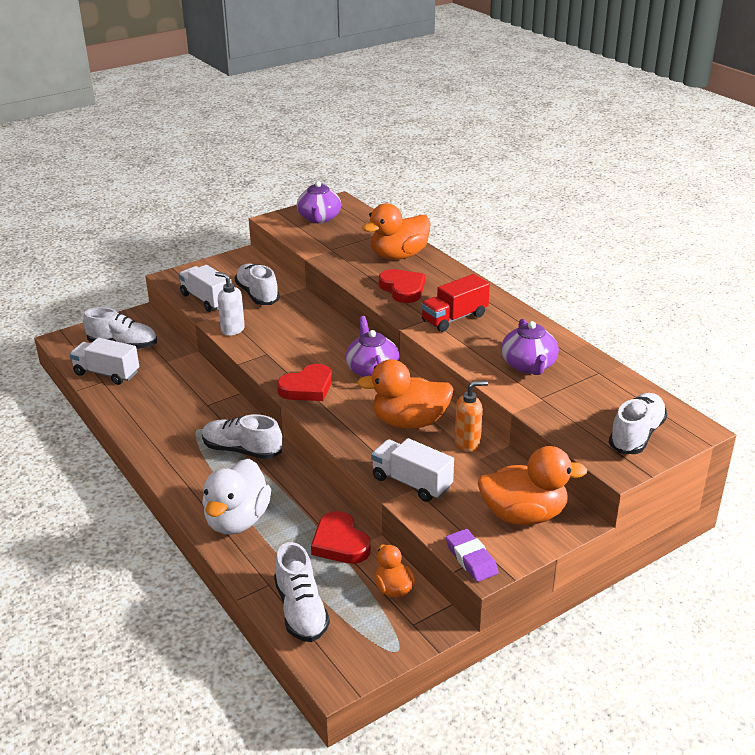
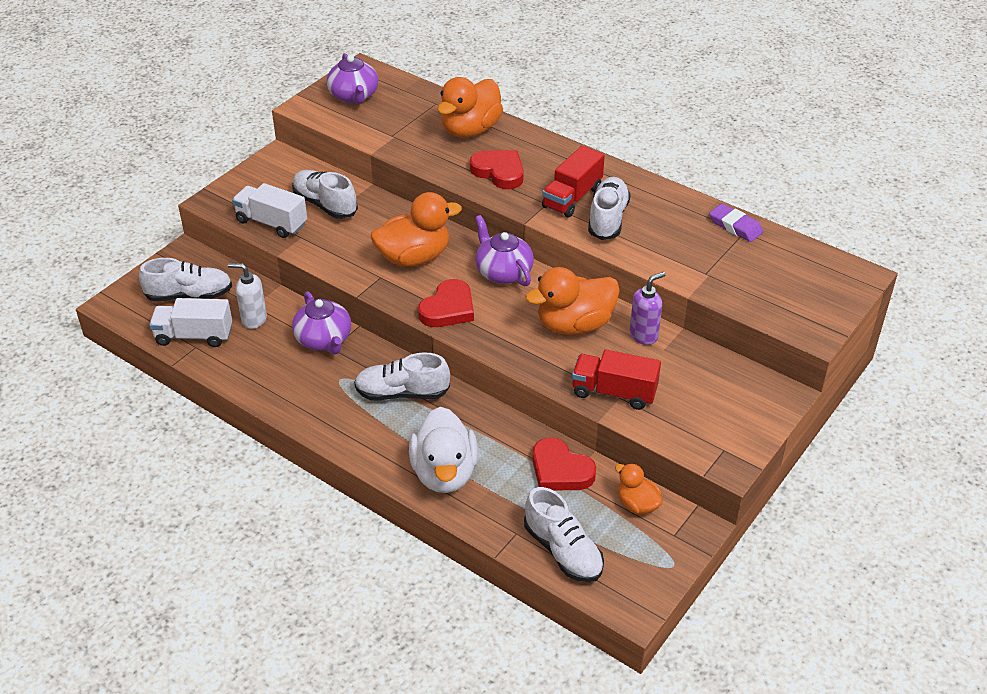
camera: 20 degrees left, 10 degrees up
(232, 330) = (324, 255): white soap dispenser -> white soap dispenser (254, 319)
(411, 483) = (614, 392): white truck -> red truck
(468, 443) = (644, 335): orange soap dispenser -> purple soap dispenser
(471, 559) = (712, 458): purple eraser -> purple eraser (735, 226)
(523, 515) = (735, 400): orange duck -> orange duck (414, 257)
(528, 365) = (675, 239): purple teapot -> purple teapot (324, 340)
(636, 435) = (813, 295): white shoe -> white shoe (608, 219)

